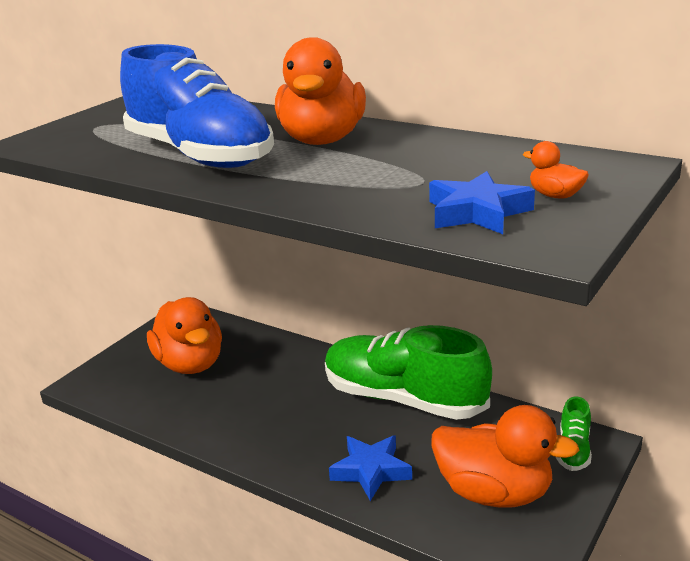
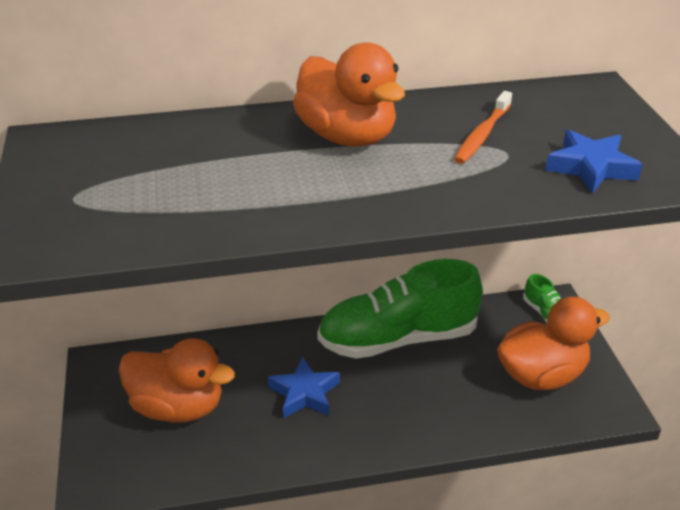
camera: 45 degrees left, 10 degrees up
(200, 155) = (270, 193): blue shoe -> none
(371, 471) = (449, 409): blue star -> blue star (304, 393)
(430, 166) = (482, 135): none -> orange toothbrush
(555, 195) = (607, 133): orange duck -> none

